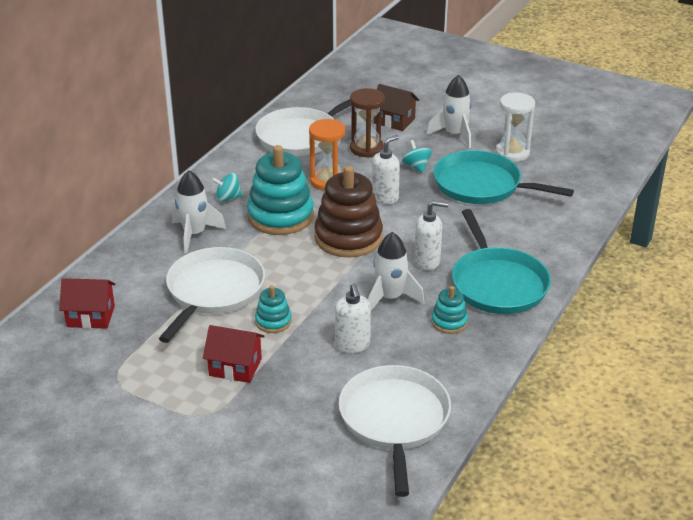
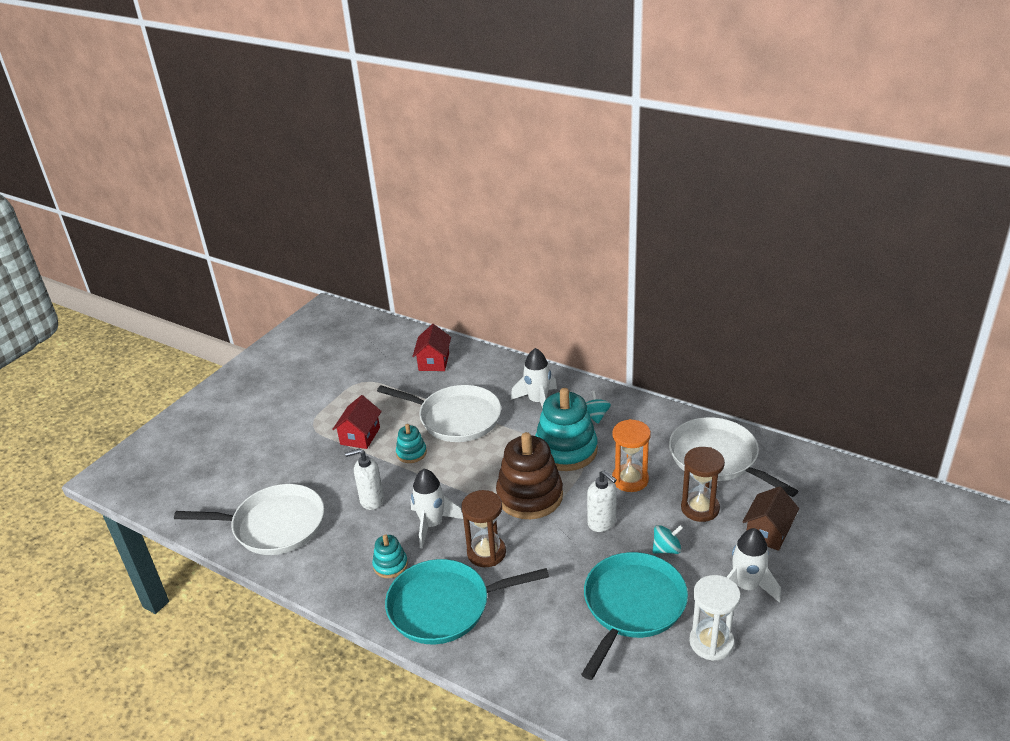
camera: 95 degrees right, 0 degrees up
(427, 262) = (486, 553): white soap dispenser -> brown hourglass

